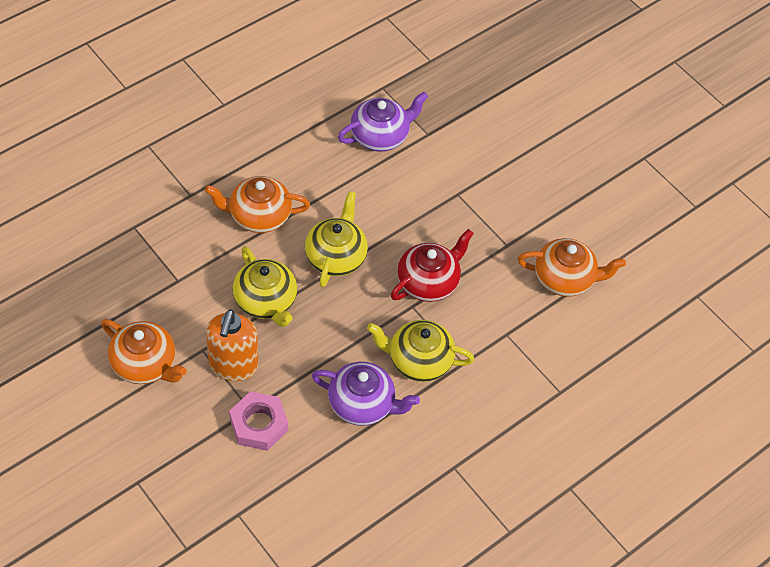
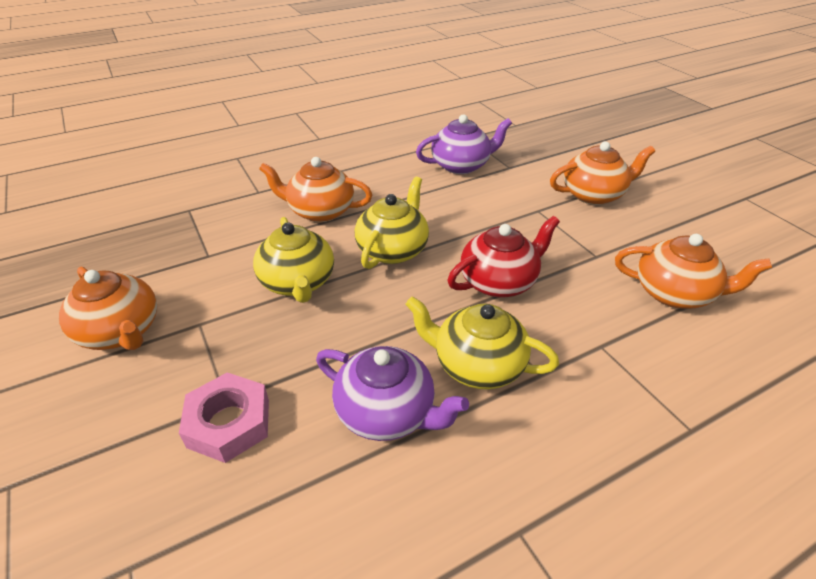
camera: 15 degrees right, 15 degrees down
(233, 365) = (228, 345): orange soap dispenser -> none
(508, 167) = (593, 195): none -> orange teapot

